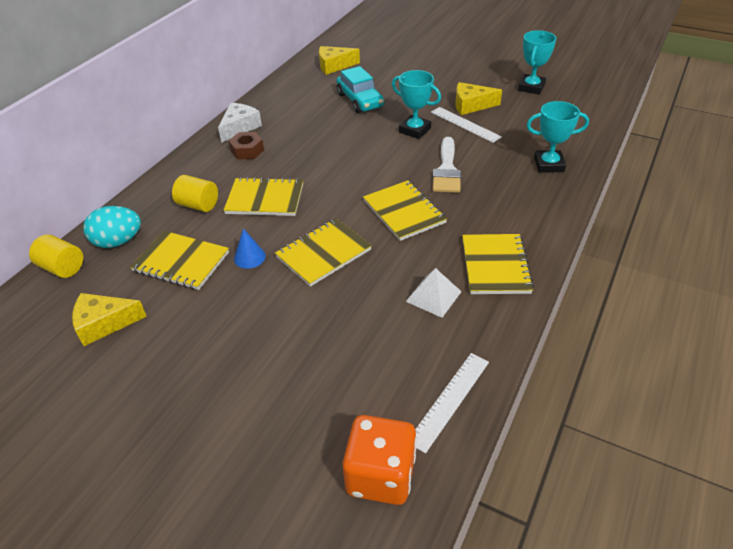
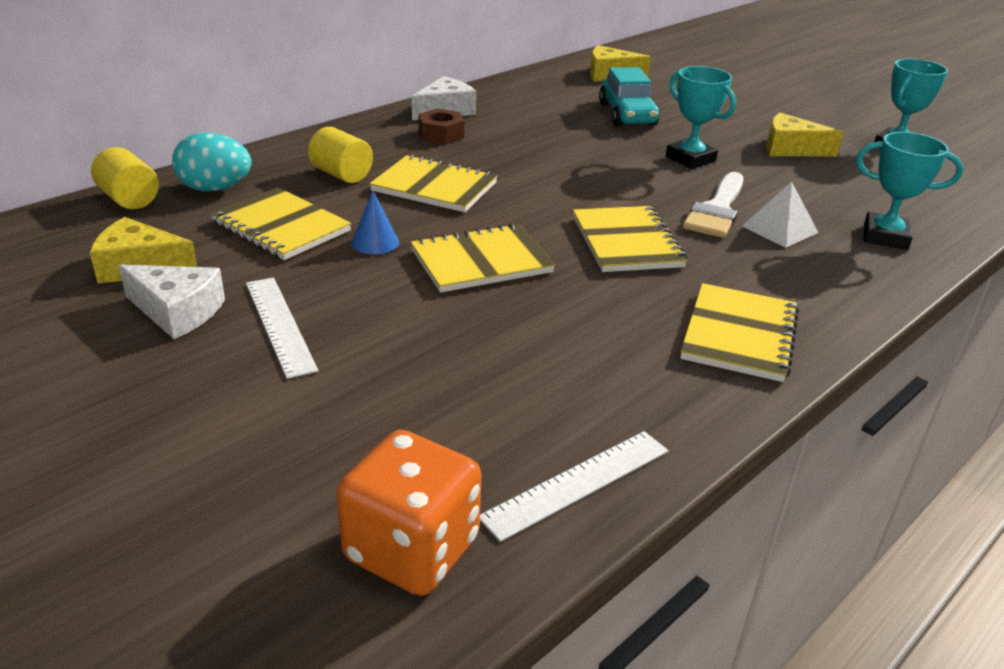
camera: 15 degrees right, 10 degrees down
(151, 353) = (177, 312): none -> white cheese
(433, 296) = (620, 348): white pyramid -> white pyramid (779, 229)
(465, 124) = (771, 167): white ruler -> white ruler (279, 325)

